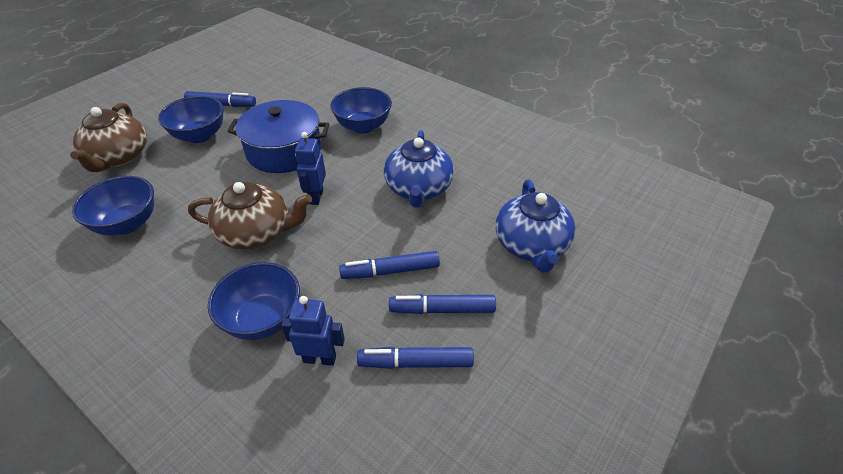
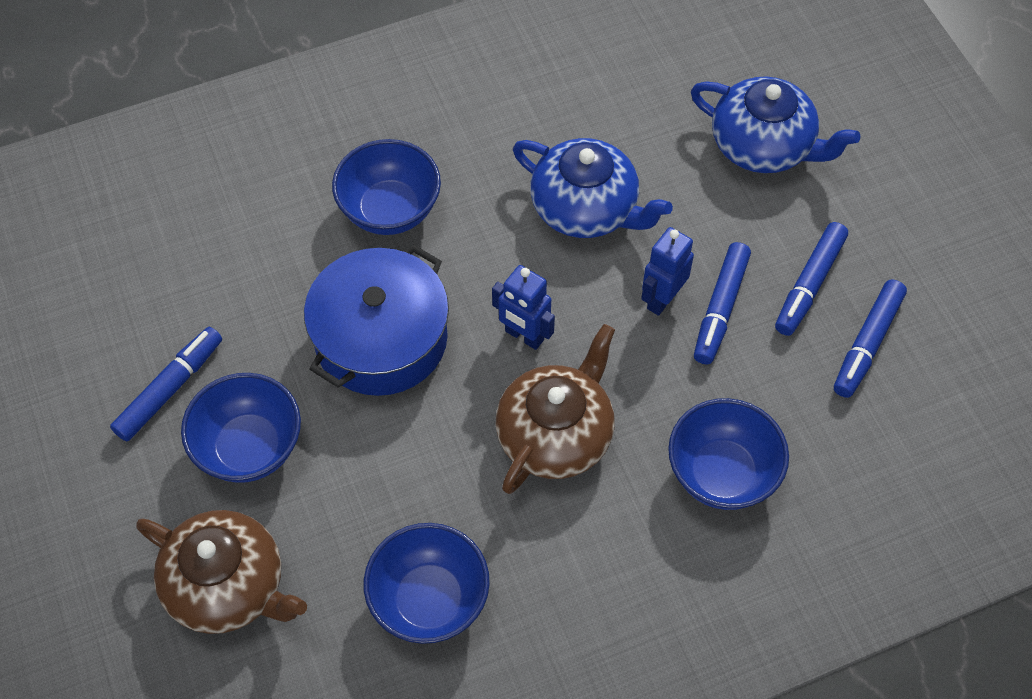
camera: 60 degrees left, 15 degrees up
(320, 358) = (813, 433): blue robot -> blue robot (662, 299)

